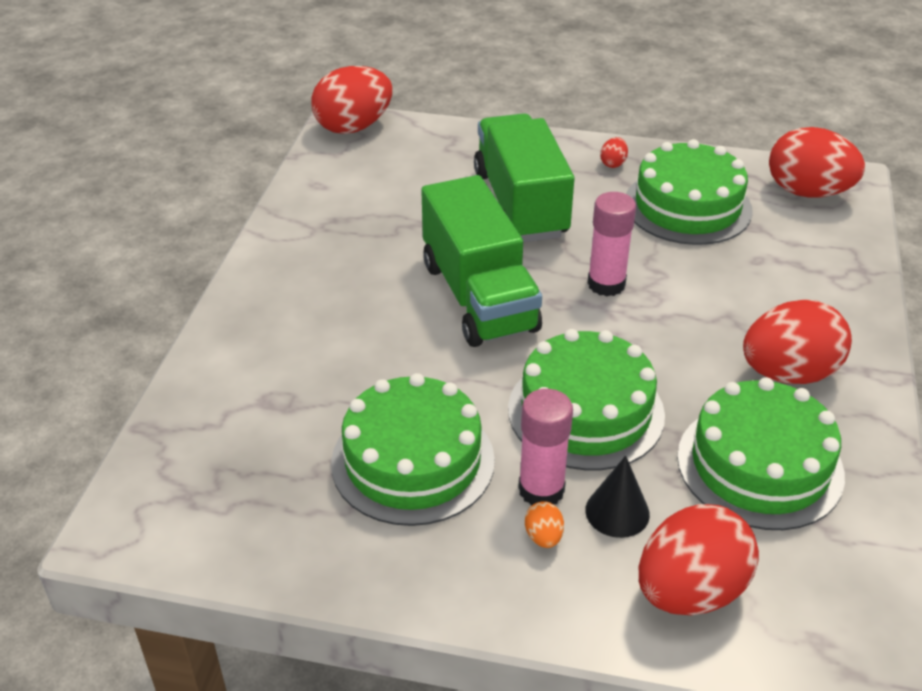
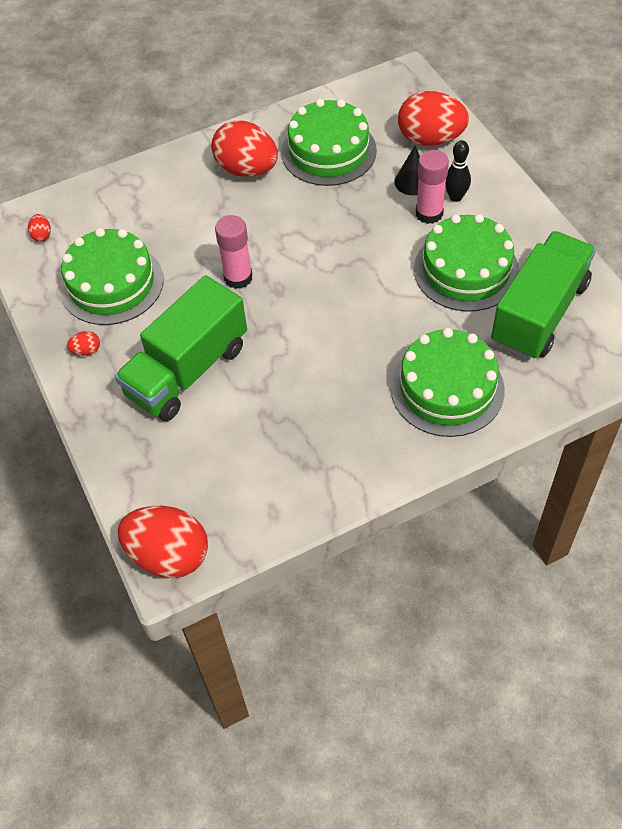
camera: 125 degrees left, 15 degrees up
(479, 296) = (309, 328): green truck -> green truck (539, 313)
(543, 537) = (455, 197): orange egg -> black bowling pin
(586, 411) = (358, 227): green cake -> green cake (447, 388)
(807, 192) = (42, 235): red egg -> red egg, size x0.41

